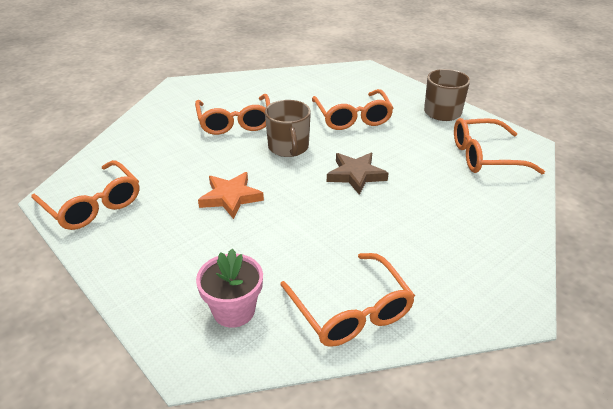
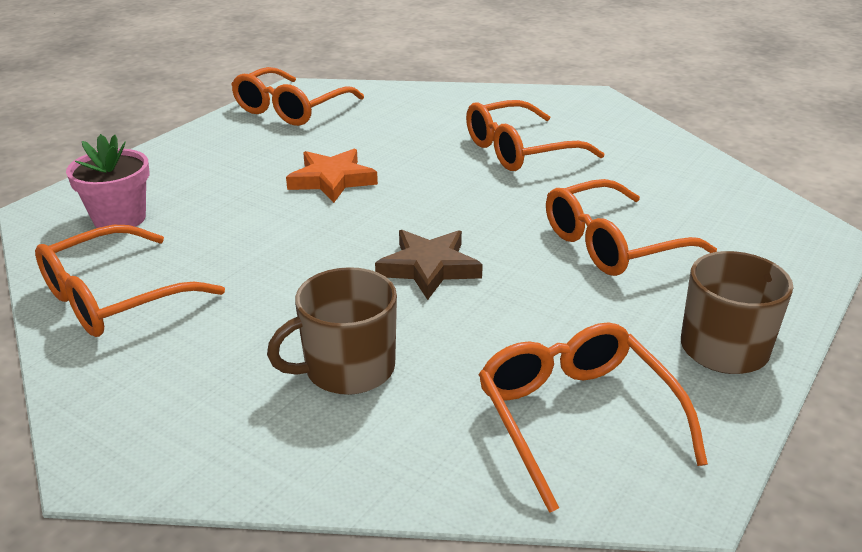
camera: 75 degrees right, 5 degrees down
(288, 147) = (476, 200): brown mug -> brown mug (347, 369)

